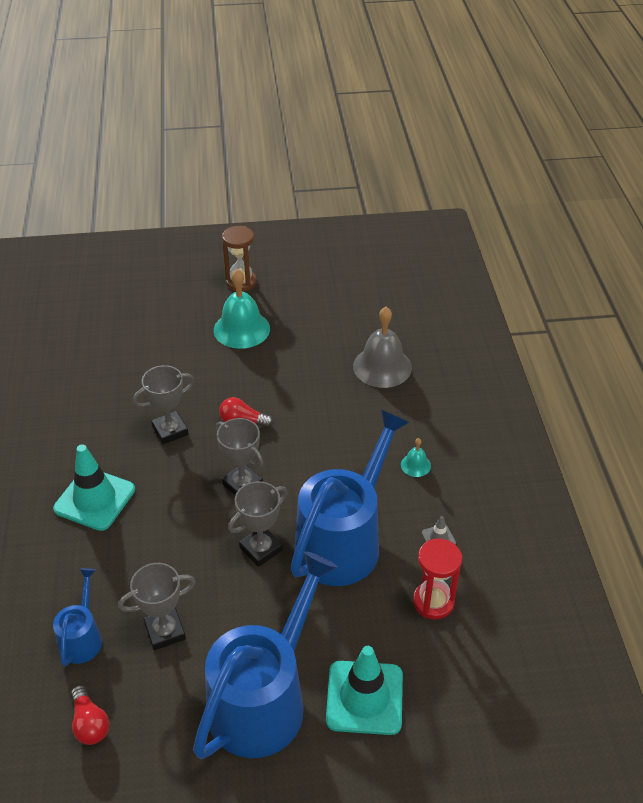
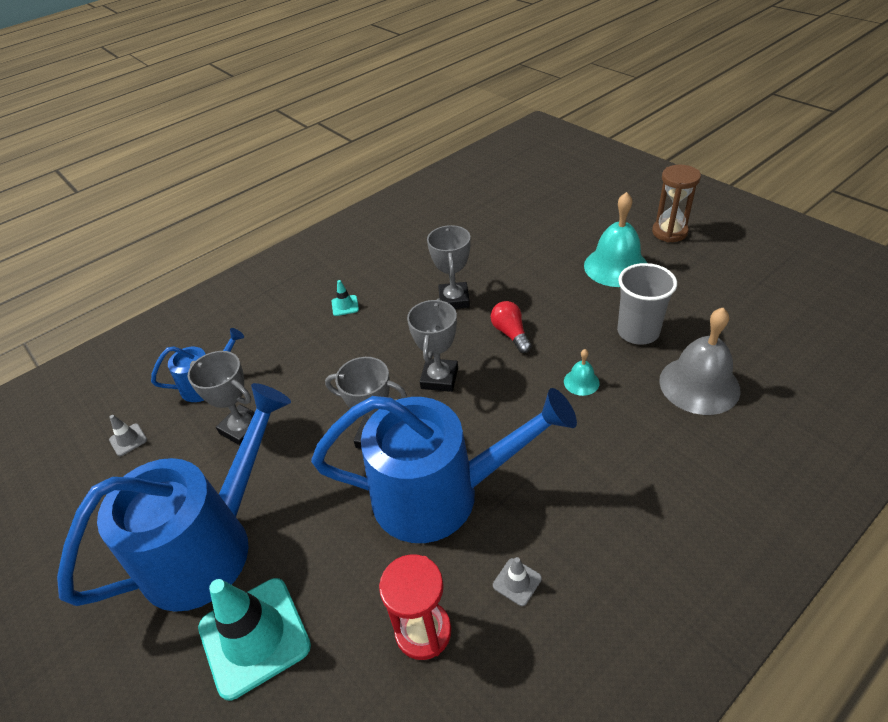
camera: 60 degrees right, 0 degrees up
(89, 723) = (128, 440): red light bulb -> grey traffic cone
(94, 499) = (345, 305): turquoise traffic cone -> turquoise traffic cone, size x0.42
(170, 431) = (454, 299): grey trophy -> grey trophy turned 60 degrees clockwise
(263, 699) = (208, 545): blue watering can -> blue watering can turned 45 degrees counterclockwise
(312, 361) = (638, 332): none -> grey cup
(415, 465) = (598, 496): turquoise bell -> turquoise bell (581, 382)

